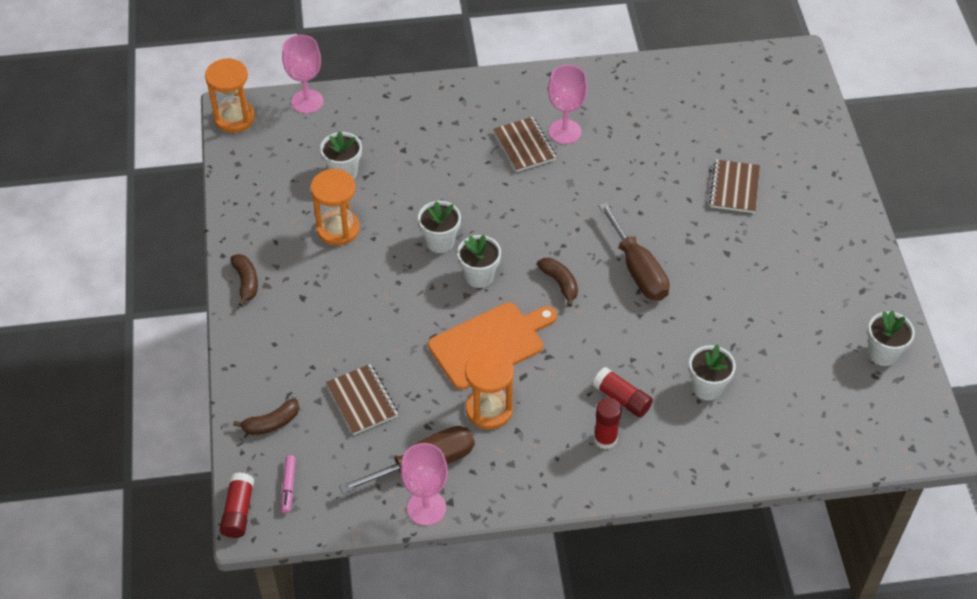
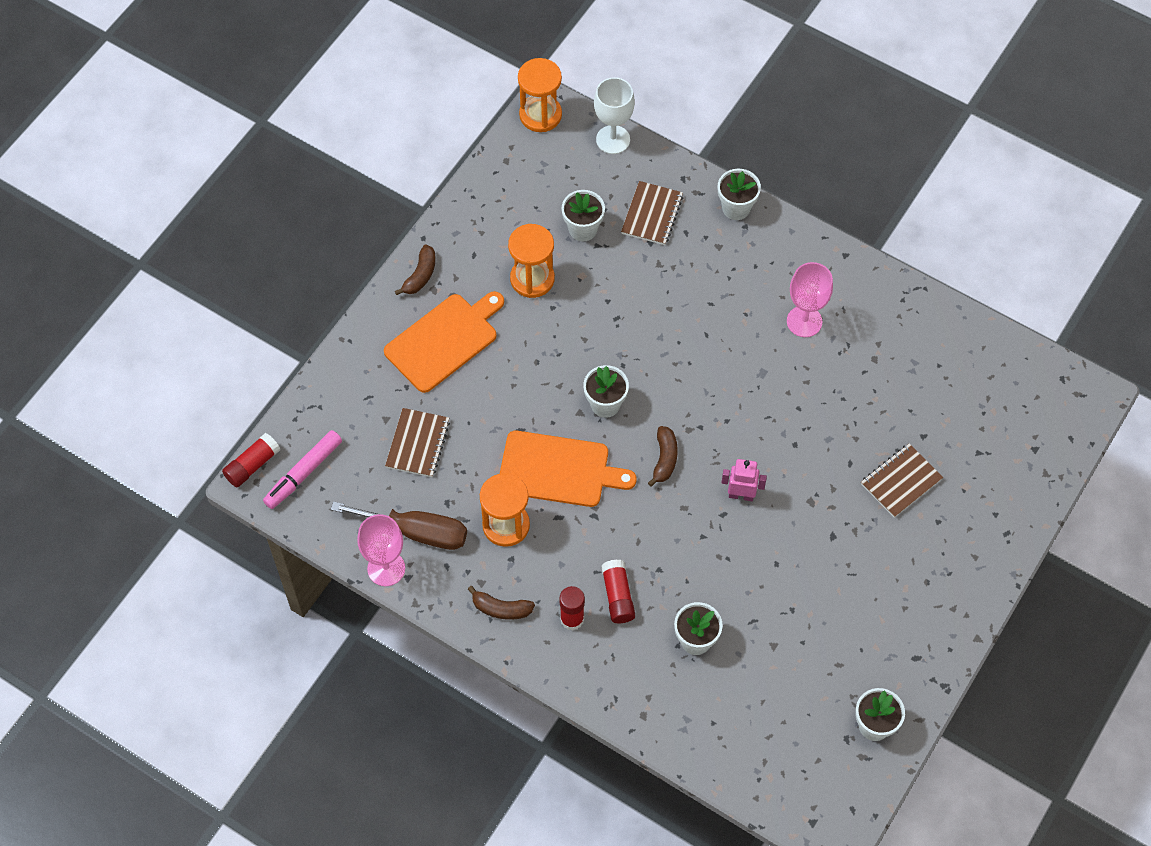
camera: 40 degrees right, 10 degrees up
(271, 423) = (336, 411): brown banana -> brown banana (501, 609)
(288, 486) = (304, 473): pink marker -> pink marker, size x1.69
(307, 101) = (613, 139): pink goblet -> white goblet
(311, 315) = (444, 340): none -> orange cutting board
(440, 242) = (602, 350): white flower pot -> white flower pot (736, 208)
(524, 146) = (756, 310): brown notebook -> brown notebook (652, 214)
(638, 270) = (741, 495): brown screwdriver -> pink robot

